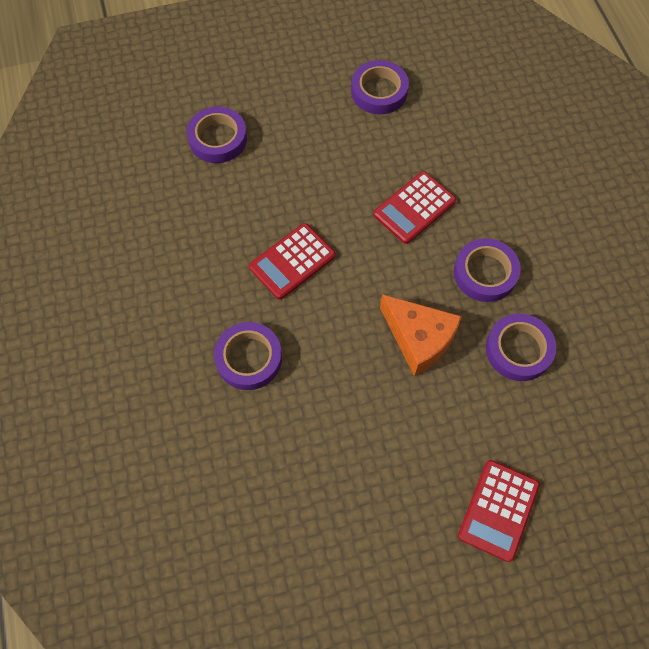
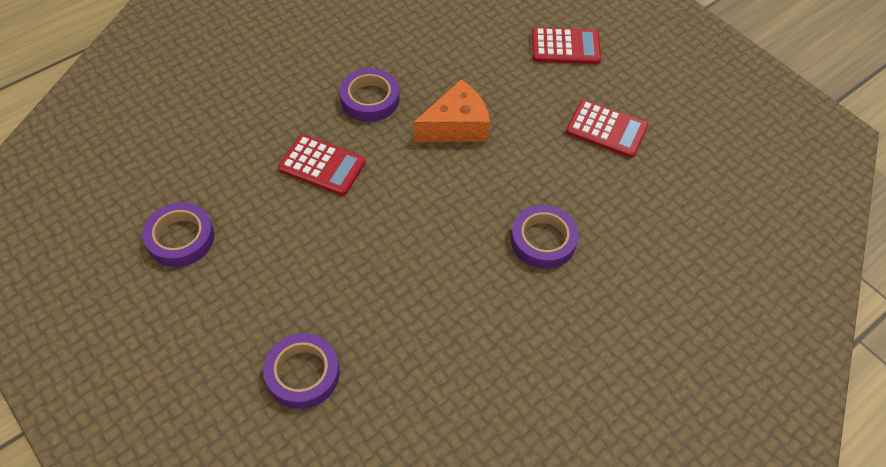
camera: 115 degrees left, 10 degrees down
(292, 261) = (427, 242): red calculator -> red calculator (606, 129)
(419, 339) = (456, 126): orange cheese -> orange cheese turned 45 degrees clockwise
(518, 350) = (431, 63): purple tape -> none

